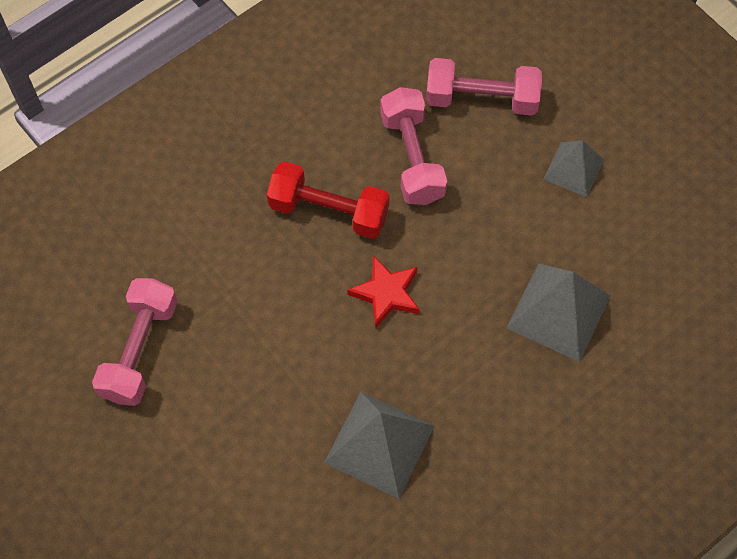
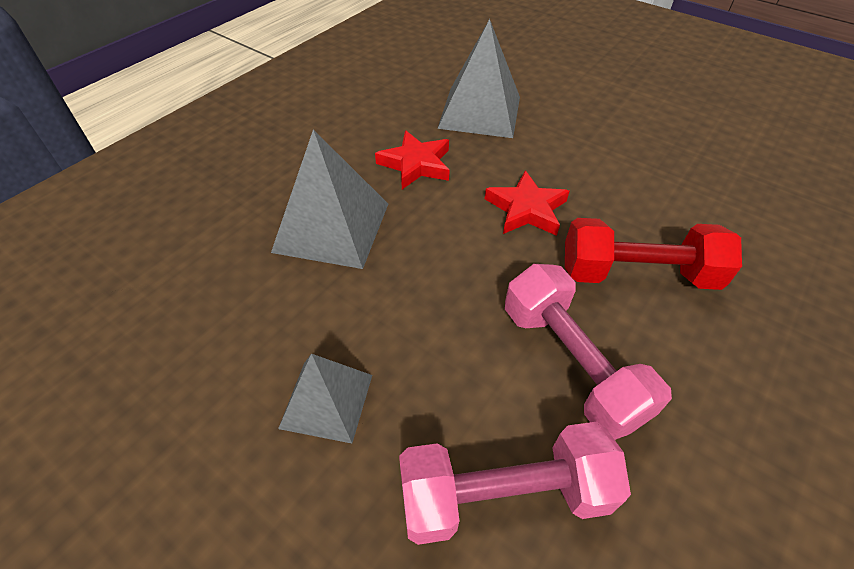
camera: 165 degrees right, 15 degrees down
(140, 350) = (722, 132): pink dumbbell -> none
(470, 374) = (416, 164): none -> red star

